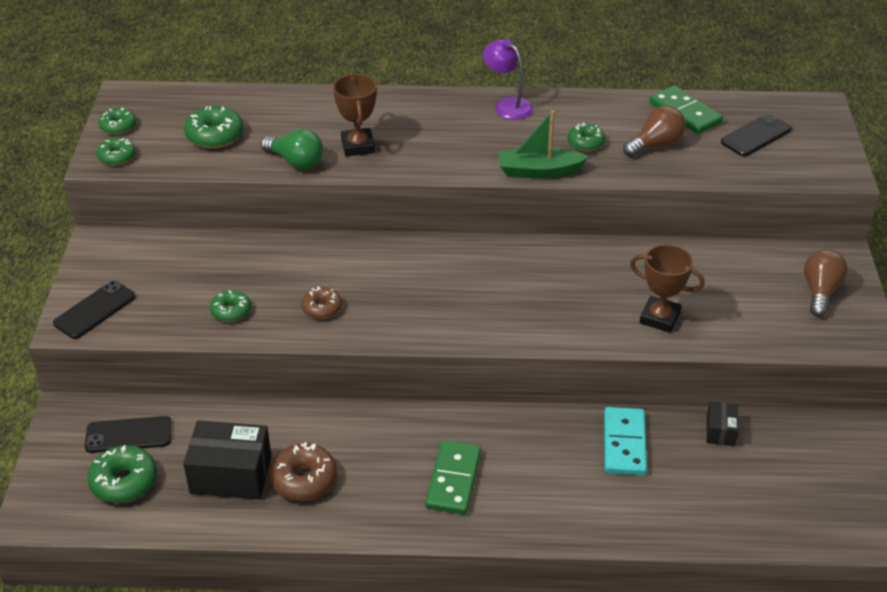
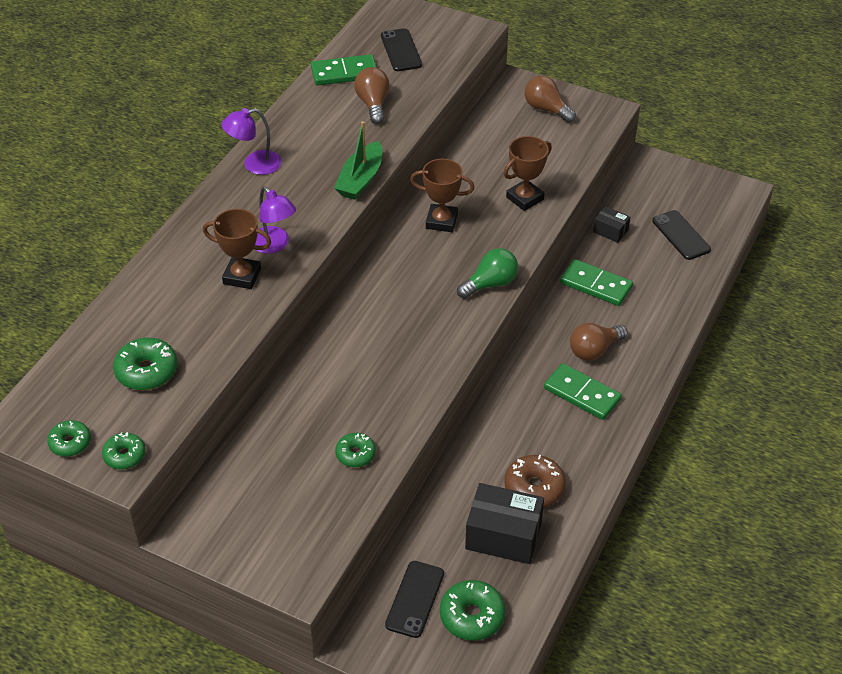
camera: 65 degrees left, 5 degrees up
(95, 310) = (289, 557): black phone -> black phone (681, 235)
(231, 475) = (503, 536): black box -> black box turned 75 degrees clockwise
(296, 162) = (235, 324): green light bulb -> green light bulb (490, 284)
(322, 308) = (391, 391): brown donut -> none
(410, 150) = (274, 245): none -> purple lamp
(524, 471) = (594, 350): none -> brown light bulb
(575, 269) = (441, 221): none -> brown trophy
(586, 143) = (342, 140): green donut -> none
(624, 443) = (596, 285): turquoise domino -> green domino

